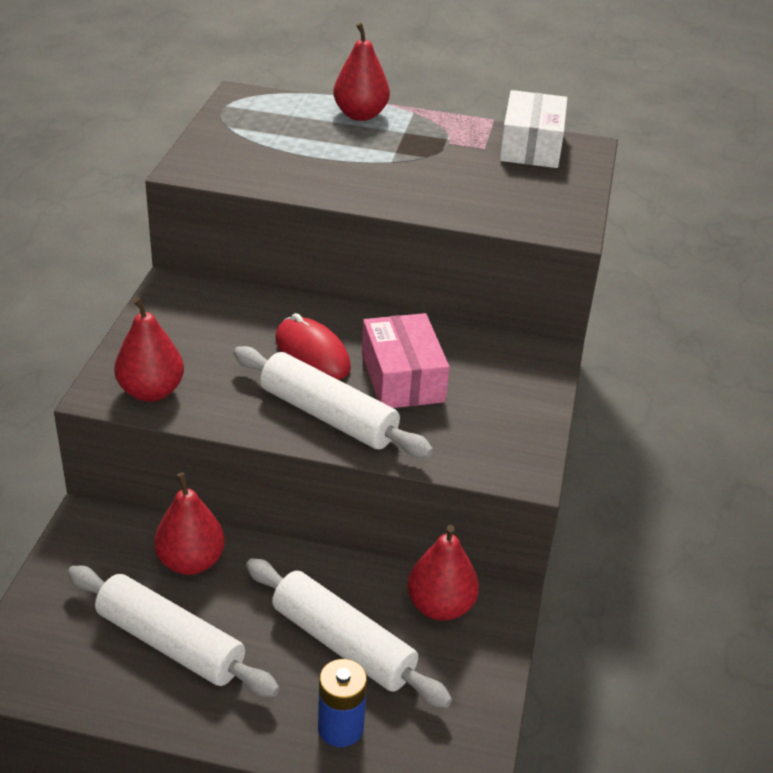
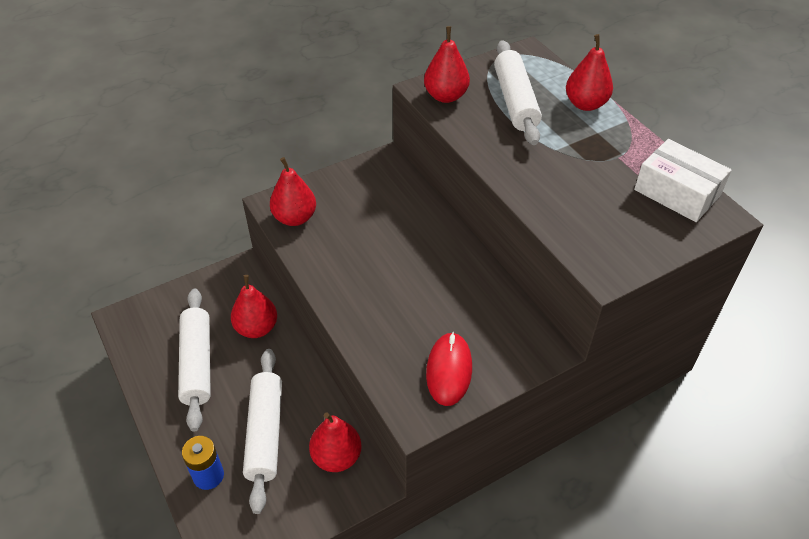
camera: 50 degrees right, 10 degrees up
(220, 165) = (446, 96): none -> red pear
(312, 354) = (402, 251): red mouse -> red mouse (449, 370)
(328, 416) = (359, 296): white rolling pin -> white rolling pin (515, 101)
(402, 378) = (431, 302): pink box -> none
(531, 146) = (677, 192): white box -> white box turned 75 degrees clockwise

